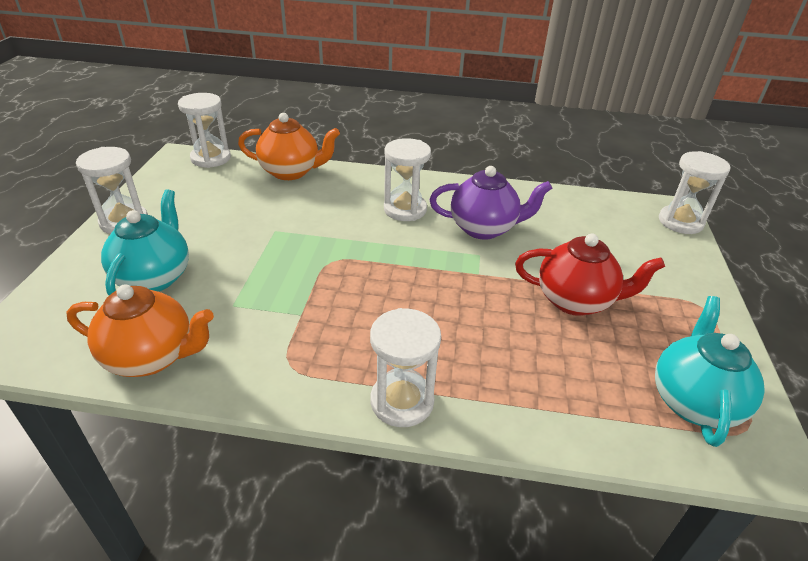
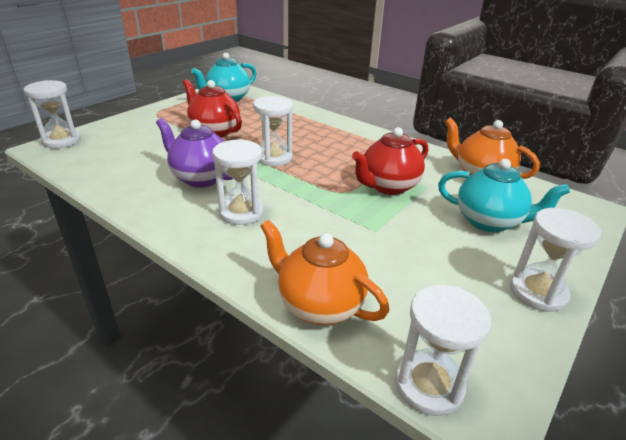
camera: 150 degrees left, 5 degrees down
(154, 277) = (489, 221): turquoise teapot -> turquoise teapot turned 105 degrees counterclockwise
(282, 288) = (388, 186): none -> red teapot
(402, 401) = (351, 128): white hourglass -> white hourglass (274, 157)

